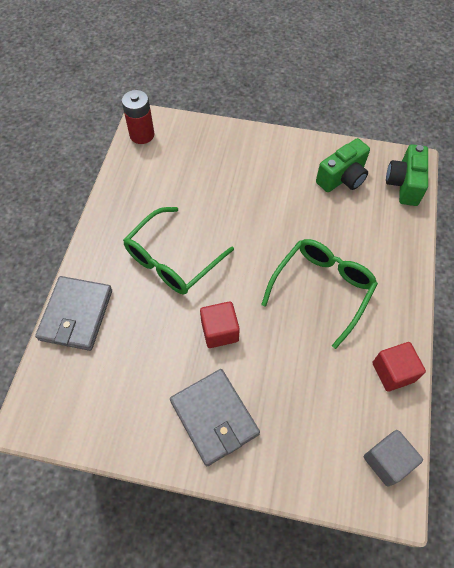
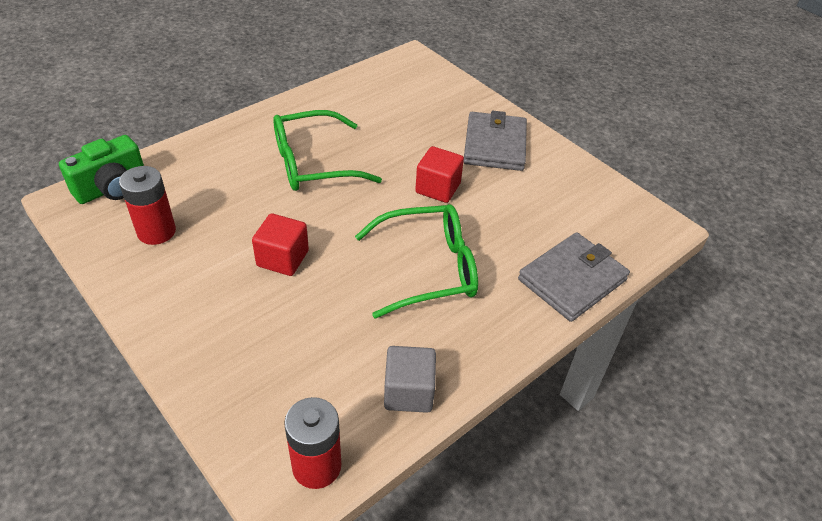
camera: 145 degrees left, 15 degrees down
(342, 178) = (156, 231): green camera -> red battery
(387, 461) = (394, 69): grey cube -> grey cube (408, 392)
(393, 372) = (330, 95): red cube -> red cube (282, 258)

